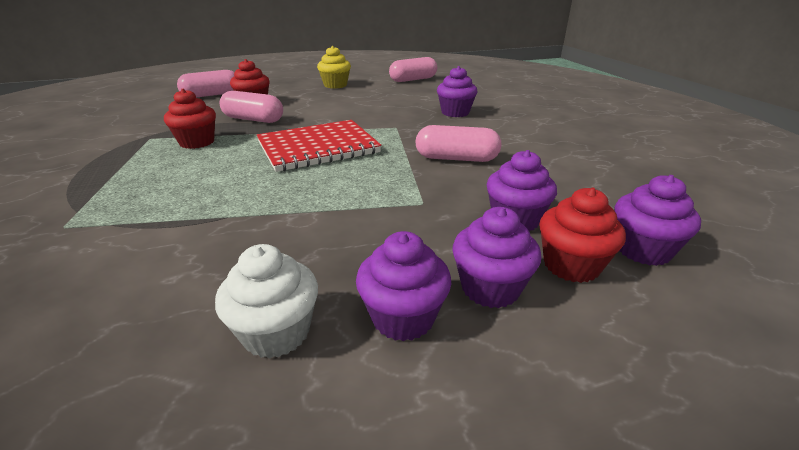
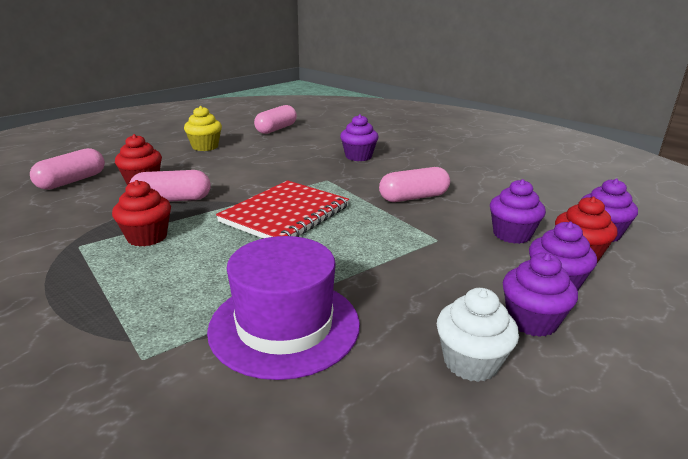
camera: 30 degrees left, 5 degrees down
(181, 236) = (284, 325): none -> purple hat

